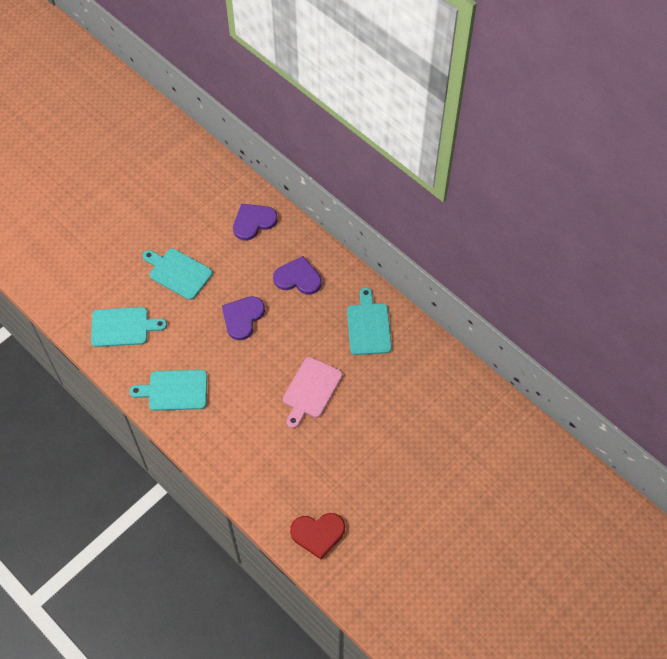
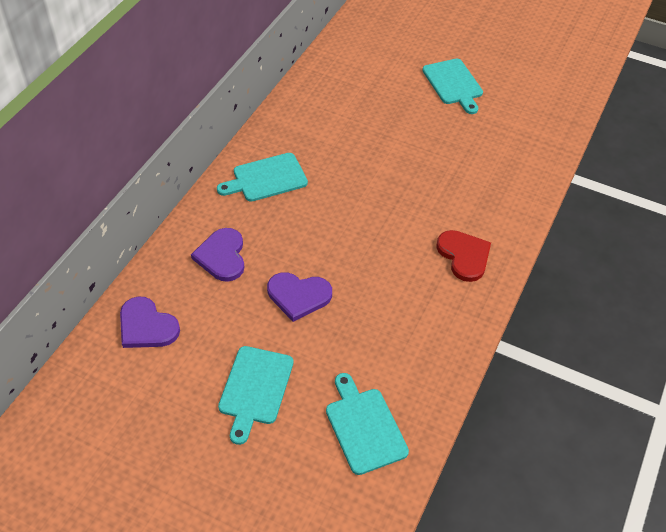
camera: 110 degrees left, 10 degrees down
(174, 390) = (427, 335): turquoise cutting board -> turquoise cutting board (453, 84)
(311, 390) = (367, 208): pink cutting board -> none
(318, 534) = (519, 165): red heart -> red heart (464, 256)

